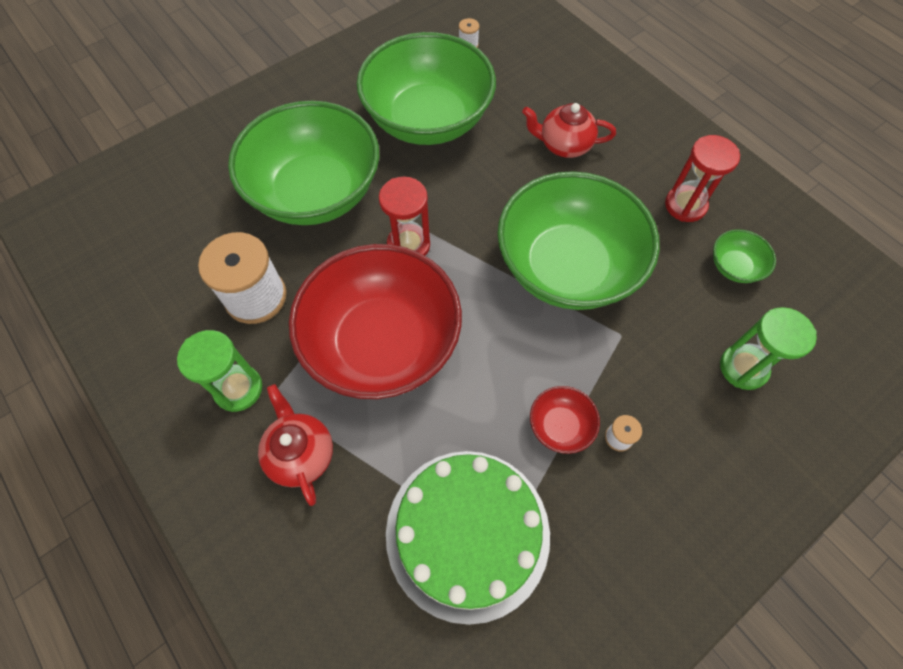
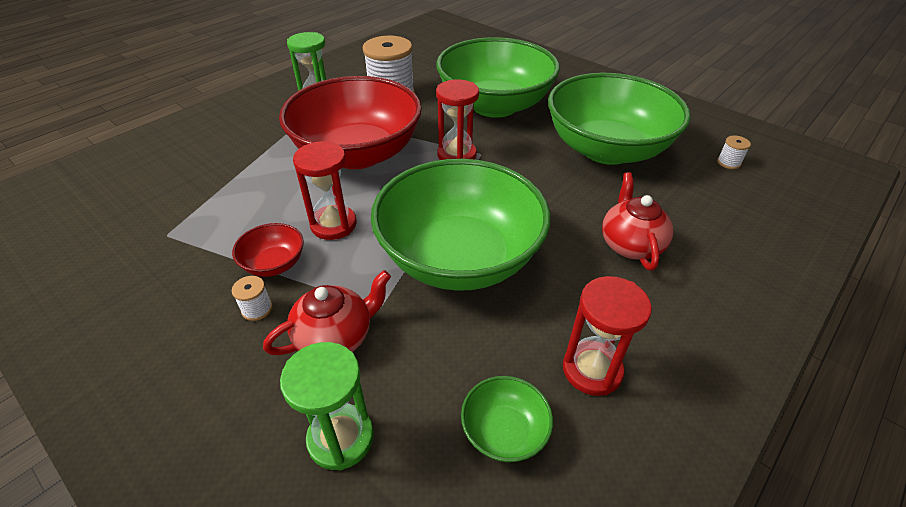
camera: 80 degrees right, 20 degrees down
(301, 453) = (266, 131): red teapot -> red teapot (335, 337)
(467, 533) = (186, 215): green cake -> none
(507, 370) = (333, 224): none -> red hourglass

